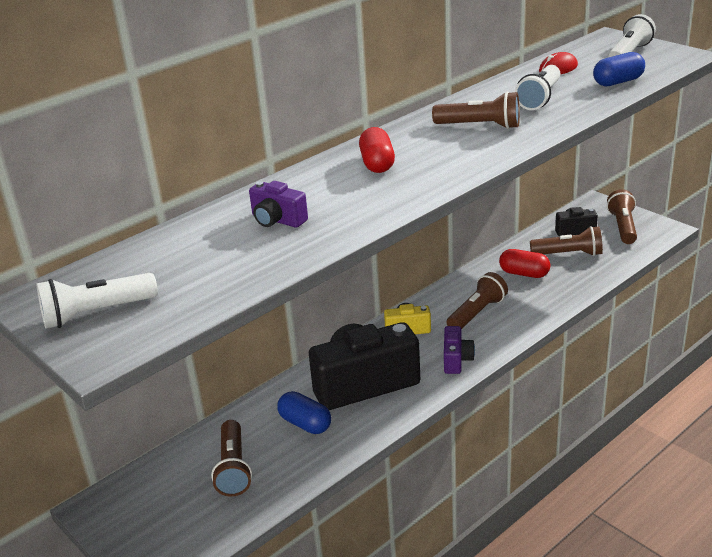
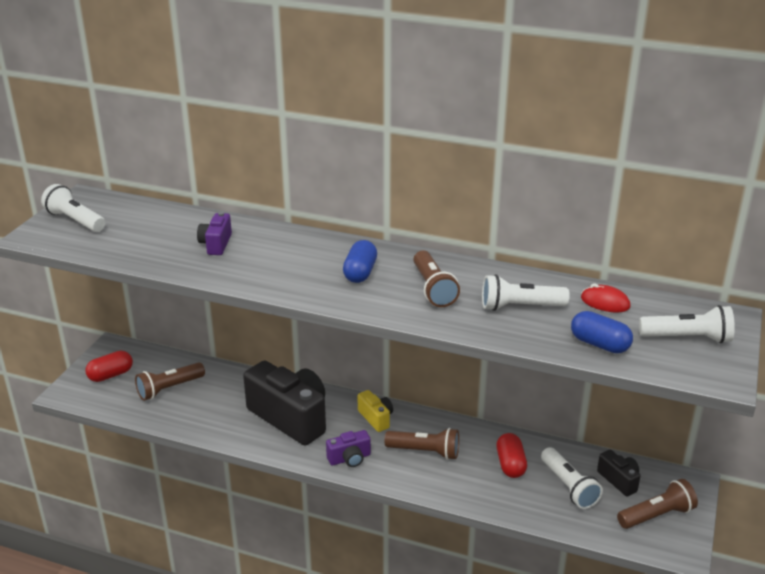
camera: 60 degrees right, 0 degrees up
(305, 424) = (230, 404): blue capsule -> blue capsule (360, 273)
(377, 164) = (328, 259): red capsule -> red capsule (110, 375)
(569, 254) = (569, 487): brown flashlight -> white flashlight

